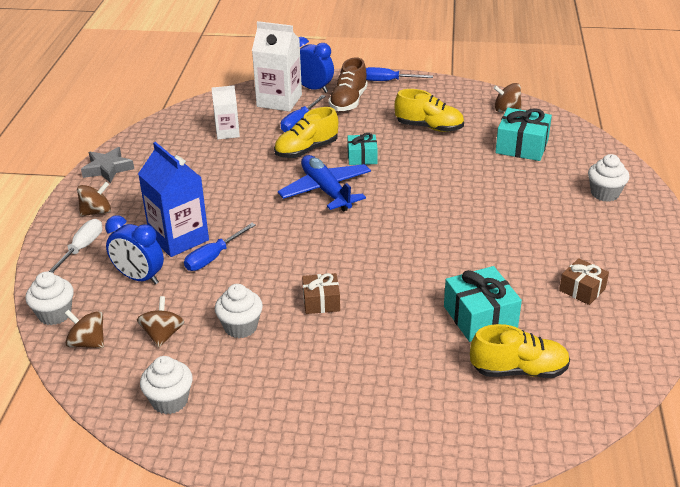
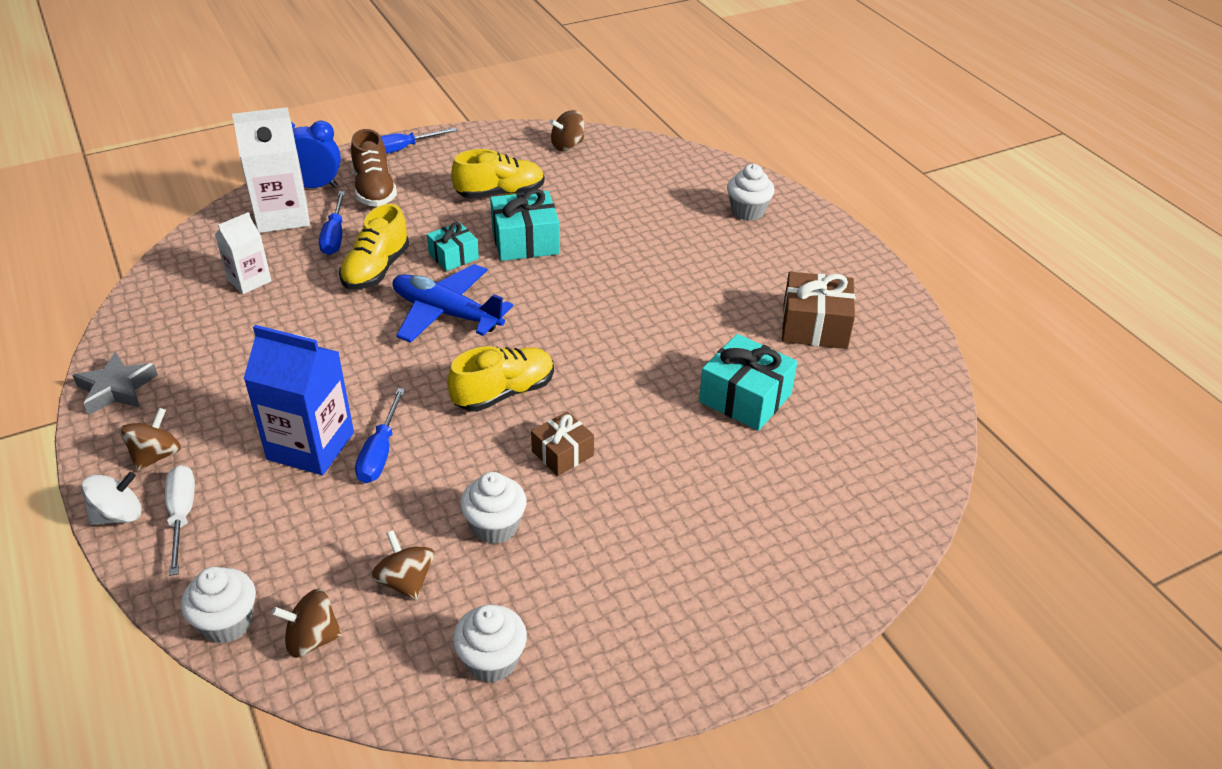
camera: 35 degrees left, 5 degrees up
(52, 236) = (118, 515): none -> white spinning top
(139, 278) = (304, 521): blue clock -> none
(518, 370) = (831, 440): yellow shoe -> yellow shoe (504, 393)
(522, 146) = (621, 184): turquoise gift -> turquoise gift (525, 241)
(582, 289) = (815, 326): brown gift -> brown gift, size x1.61

